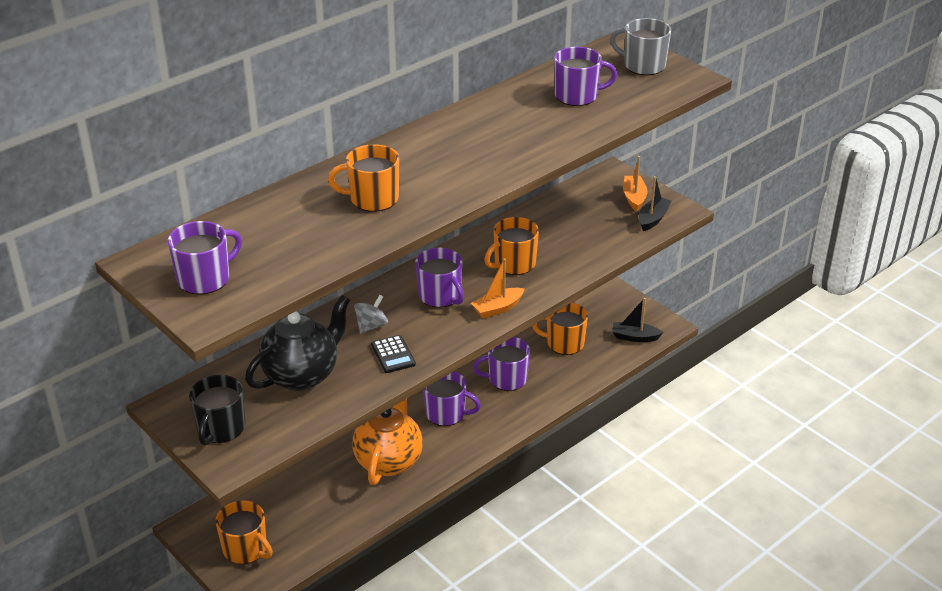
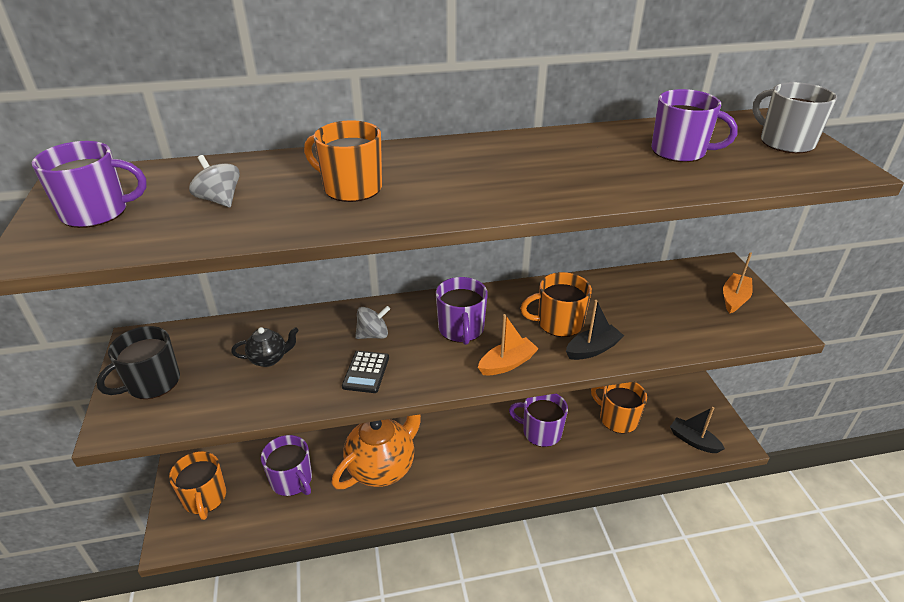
camera: 30 degrees right, 0 degrees up
(286, 239) = (219, 200): none -> grey spinning top
(302, 375) = (269, 359): black teapot -> black teapot, size x0.47
(446, 413) = (464, 443): purple mug -> purple mug (292, 480)
(498, 308) = (507, 364): orange boat -> orange boat turned 150 degrees clockwise
(653, 219) = (744, 327): black boat -> black boat (592, 349)

